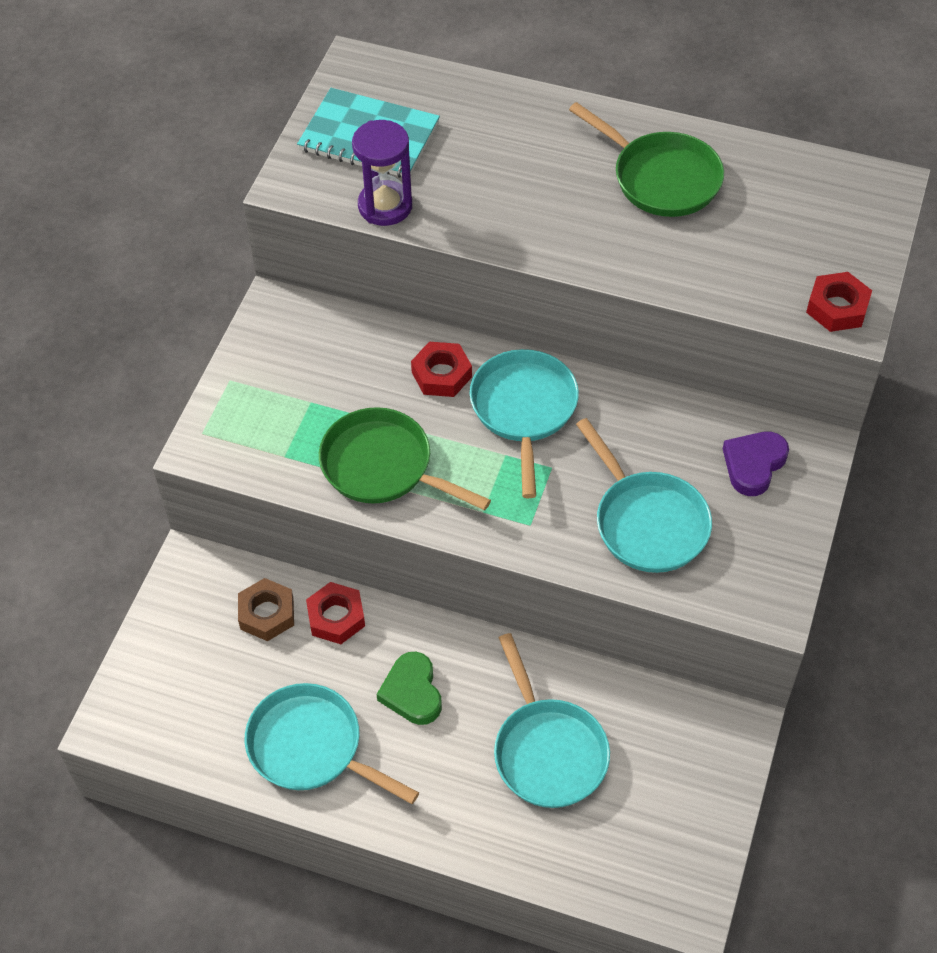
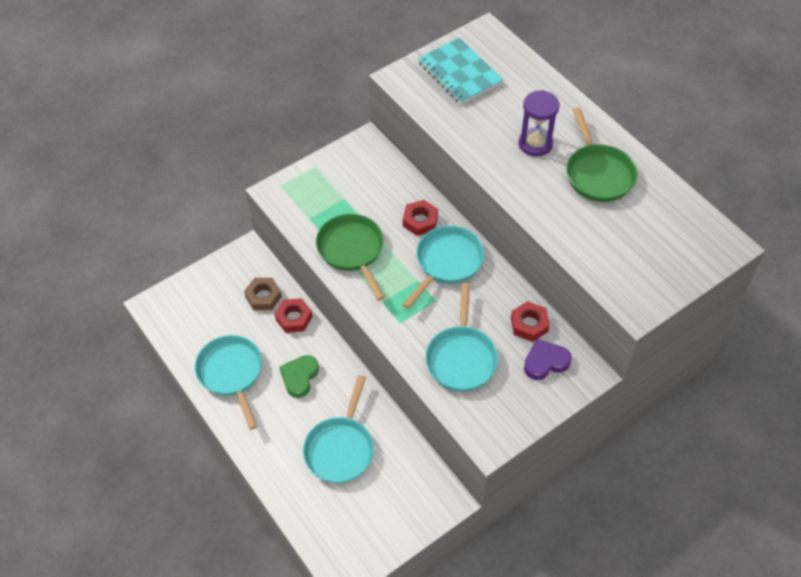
camera: 35 degrees right, 0 degrees up
(385, 206) = (437, 113): purple hourglass -> purple hourglass (535, 144)
(837, 308) = (636, 297): red nut -> red nut (529, 324)

